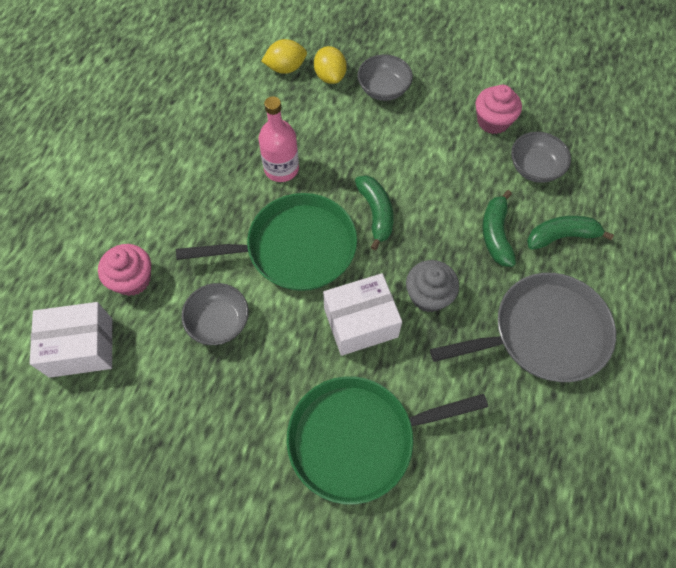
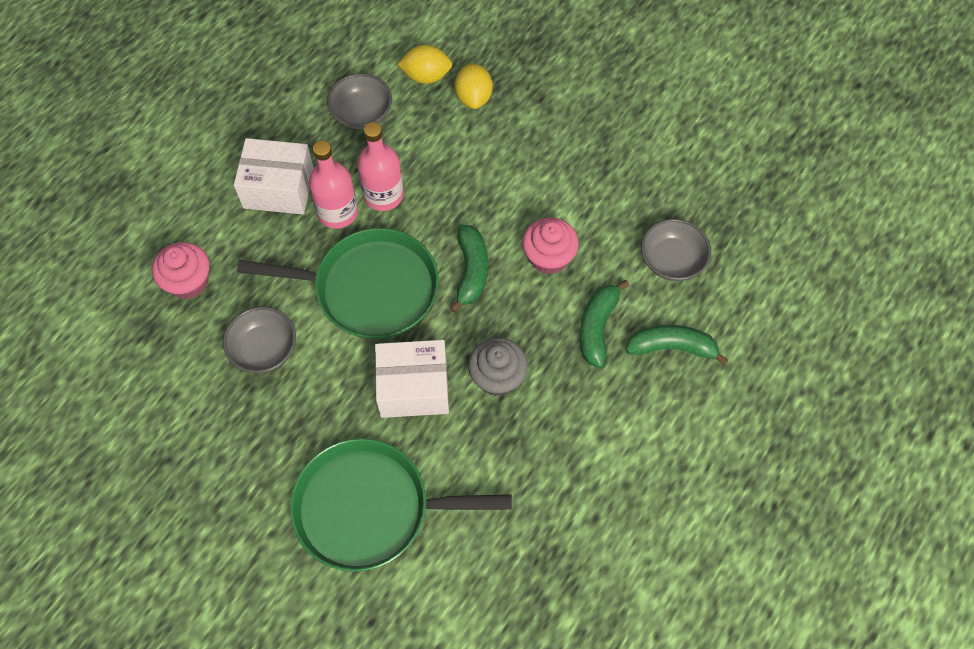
camera: 15 degrees right, 0 degrees up
(81, 347) = (117, 340): white box -> white box (278, 188)
(247, 191) = (337, 212): none -> pink bottle
(383, 89) = (530, 126): grey bowl -> grey bowl (362, 114)
(493, 121) = (644, 194): pink cupcake -> pink cupcake (548, 257)
(543, 333) = (609, 449): grey pan -> none

